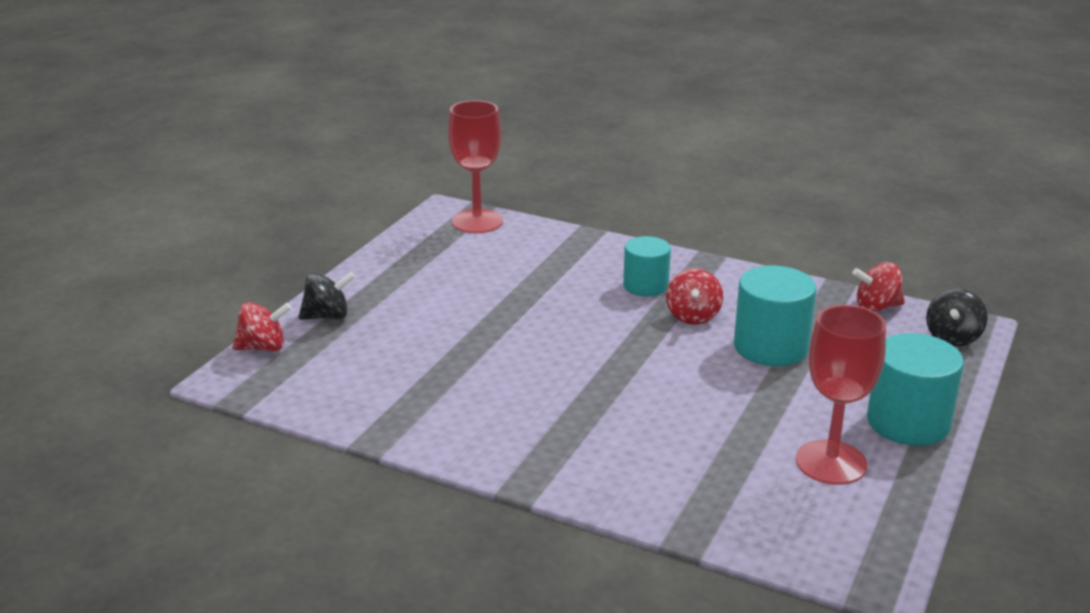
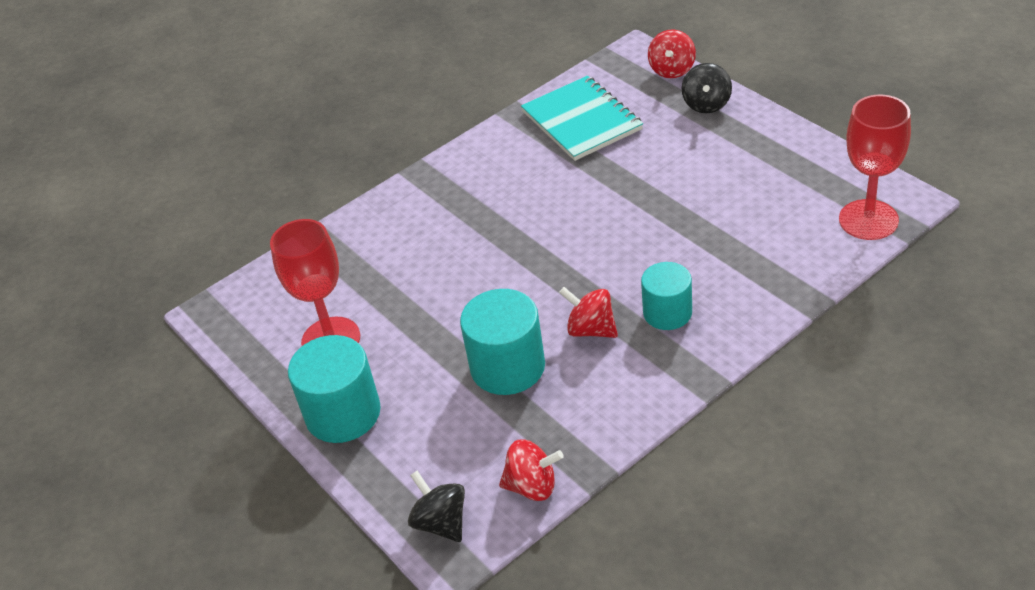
camera: 120 degrees right, 15 degrees up
(378, 387) = (582, 120): none -> turquoise notebook
(876, 307) = (532, 486): red spinning top -> red spinning top turned 75 degrees clockwise

